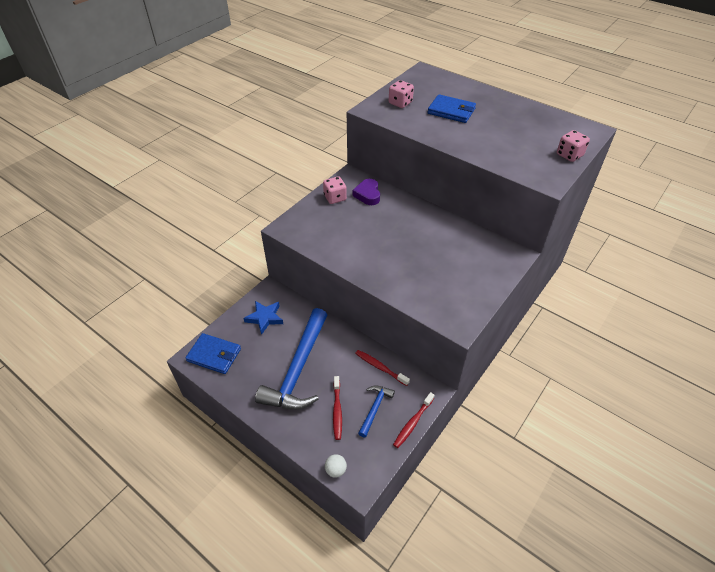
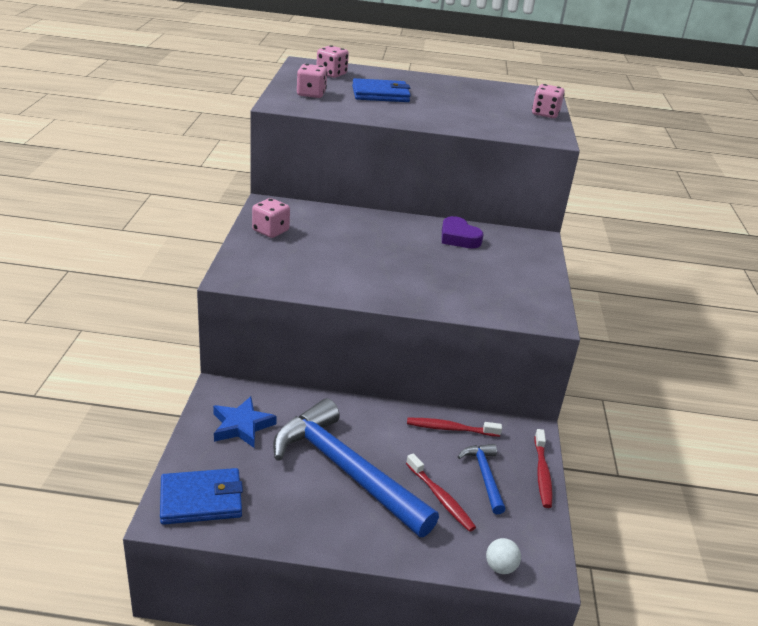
camera: 35 degrees left, 15 degrees down
(298, 369) = (346, 470): blue hammer -> blue hammer turned 150 degrees clockwise
(368, 195) = (311, 219): purple heart -> purple heart (458, 238)
(433, 85) = (331, 74): none -> pink dice

